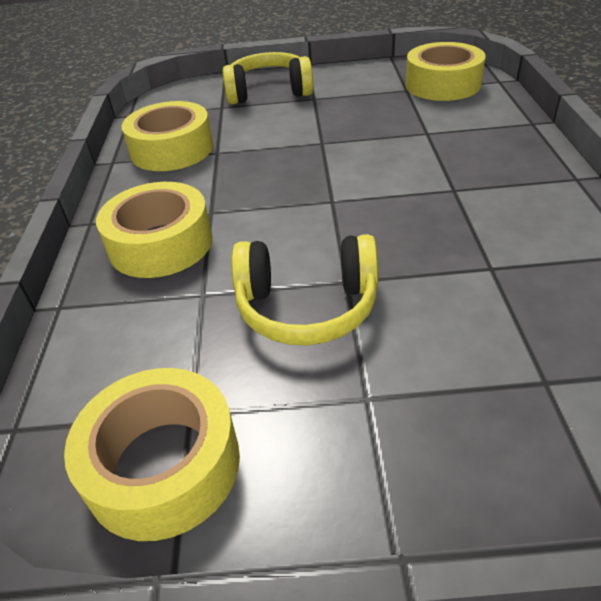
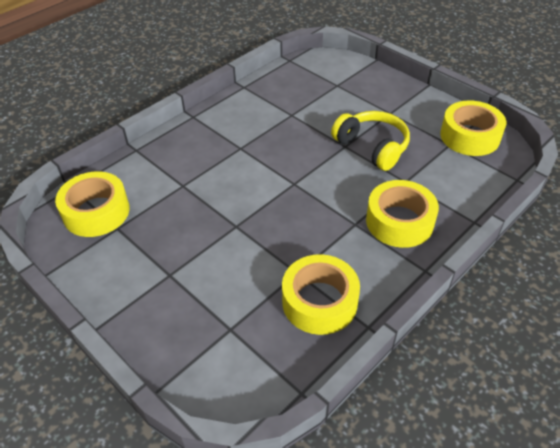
camera: 135 degrees left, 5 degrees up
(269, 92) = (179, 314): yellow headphones -> none

